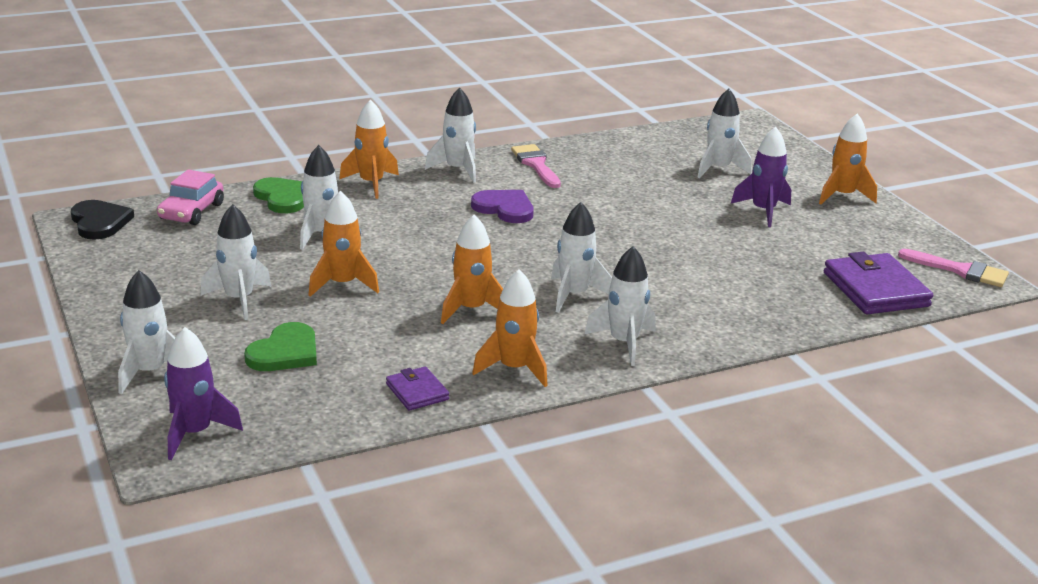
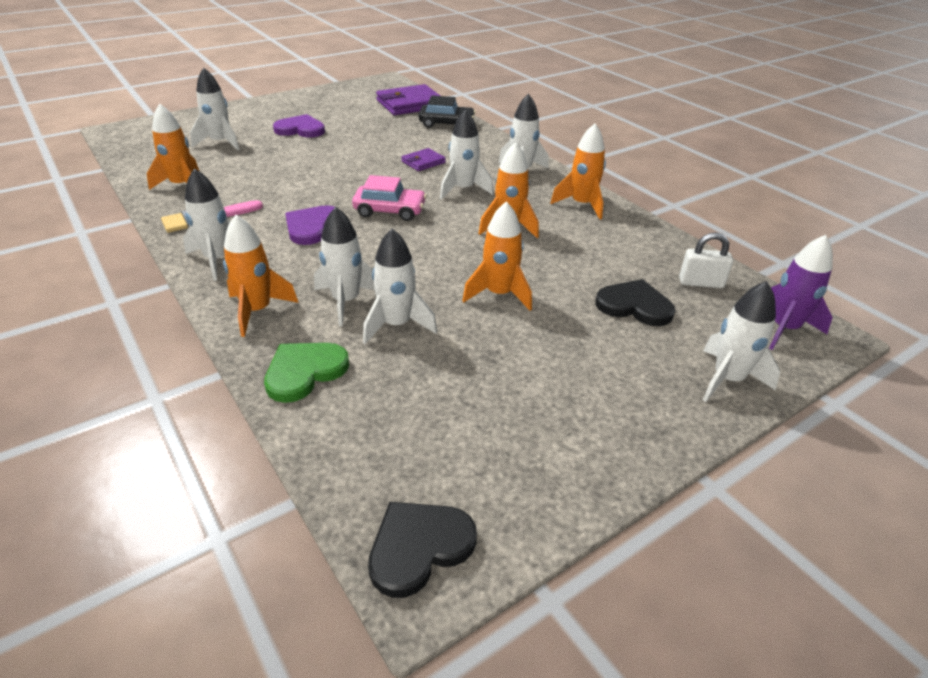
camera: 100 degrees left, 10 degrees up
(191, 211) = (360, 448): pink car -> pink car (390, 211)
(239, 300) = (563, 353): white rocket -> white rocket (346, 301)
(285, 352) = (634, 306): green heart -> black heart
(303, 406) = (701, 283): none -> white padlock
(417, 392) = (640, 237): purple wallet -> purple wallet (423, 162)
(763, 211) = (300, 129): purple rocket -> purple heart
(795, 309) = (446, 124): none -> black car
(842, 196) = (270, 106): orange rocket -> orange rocket (182, 185)
(960, 270) = (376, 85): pink brush -> none

